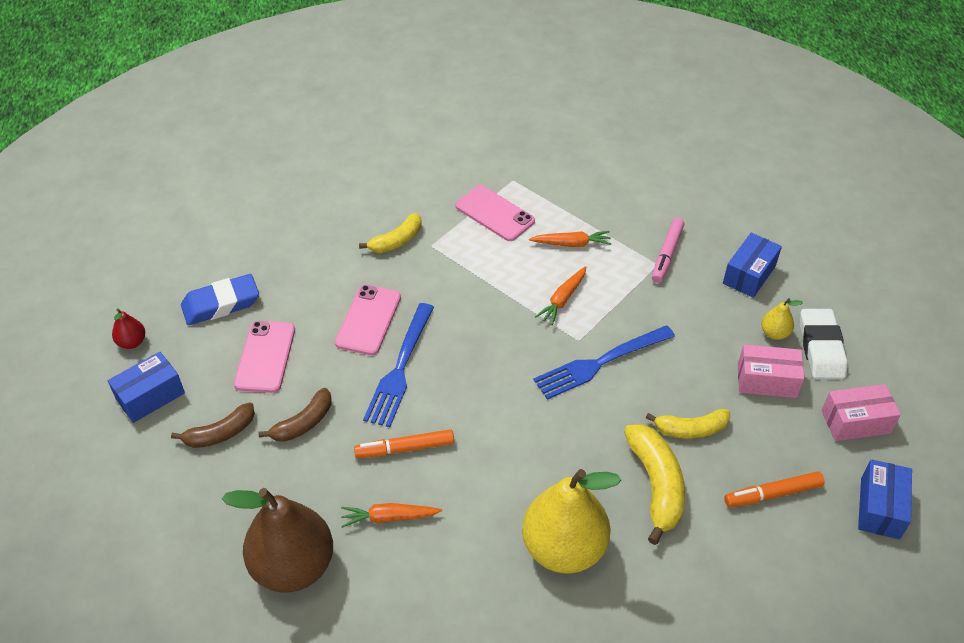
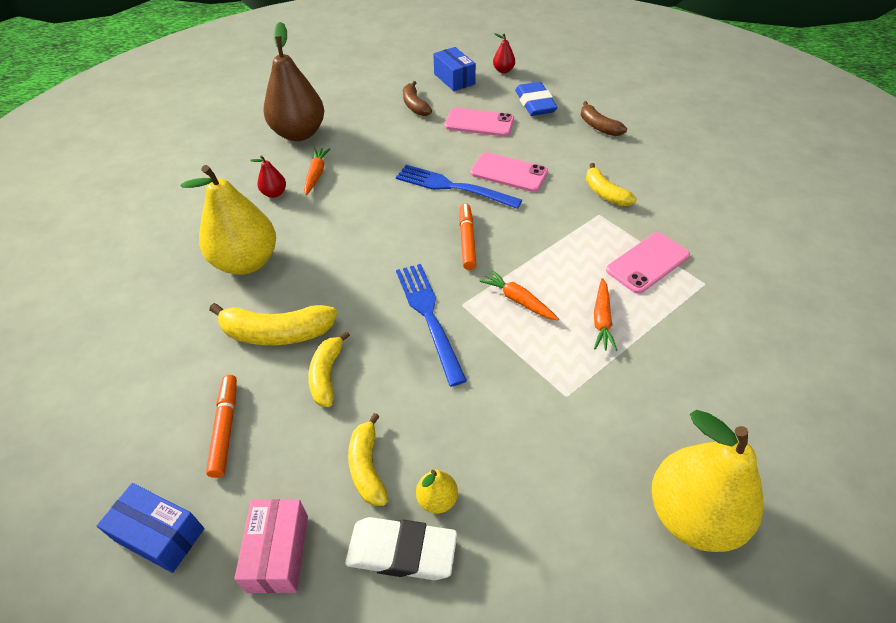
camera: 100 degrees right, 0 degrees up
(303, 423) = (412, 139): brown banana -> brown banana (598, 126)
(405, 448) = (373, 185): orange marker -> orange marker (467, 240)
(434, 557) = (274, 193): none -> red pear
(667, 254) = (583, 409): pink marker -> none
(729, 201) = (692, 515): none -> yellow pear
(749, 275) = (542, 498): blue box -> none
(766, 381) = (367, 467): pink box -> yellow banana

